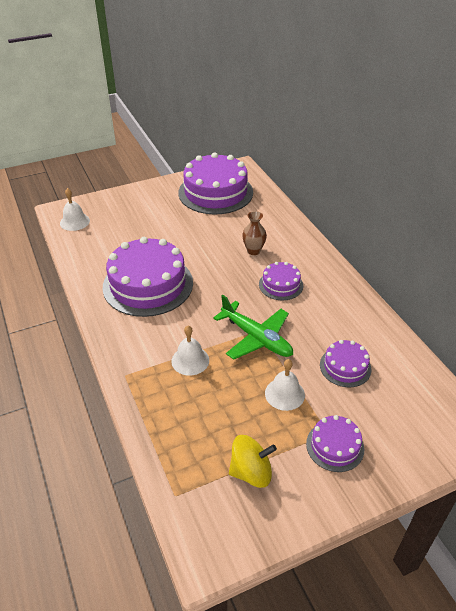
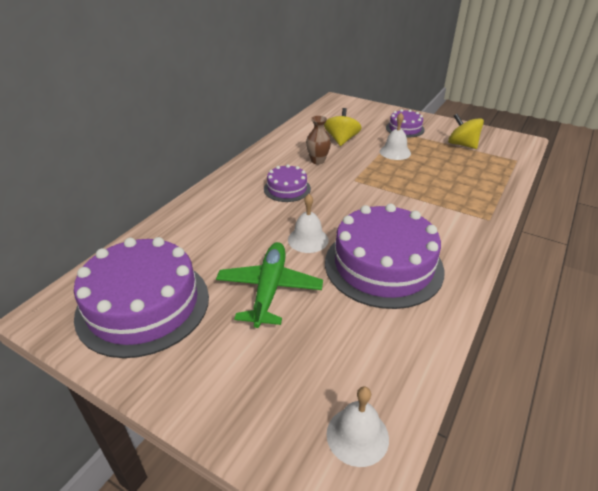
camera: 125 degrees left, 5 degrees down
(190, 360) = (428, 197): white bell -> white bell (308, 239)
(253, 251) = (251, 221): brown vase -> brown vase (317, 161)
(256, 338) = (363, 178): green plane -> green plane (269, 289)
(345, 367) = (341, 140): purple cake -> yellow spinning top

